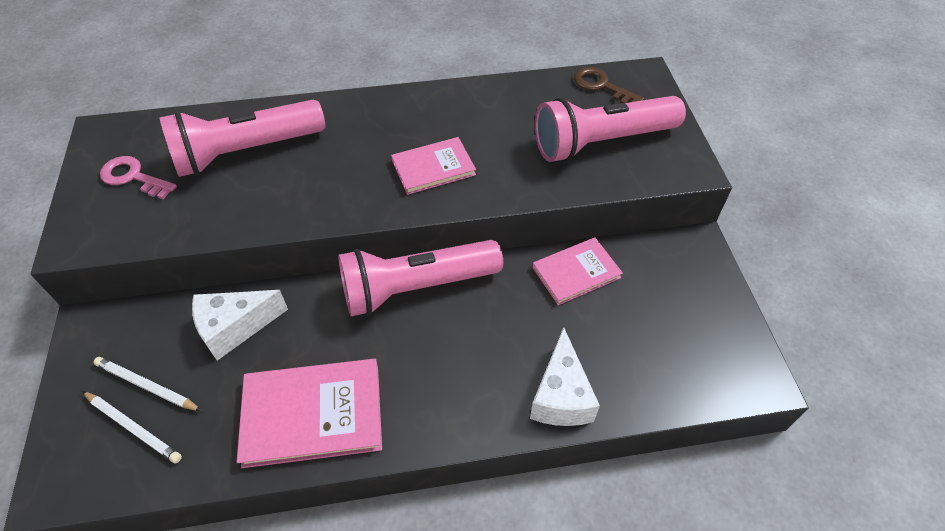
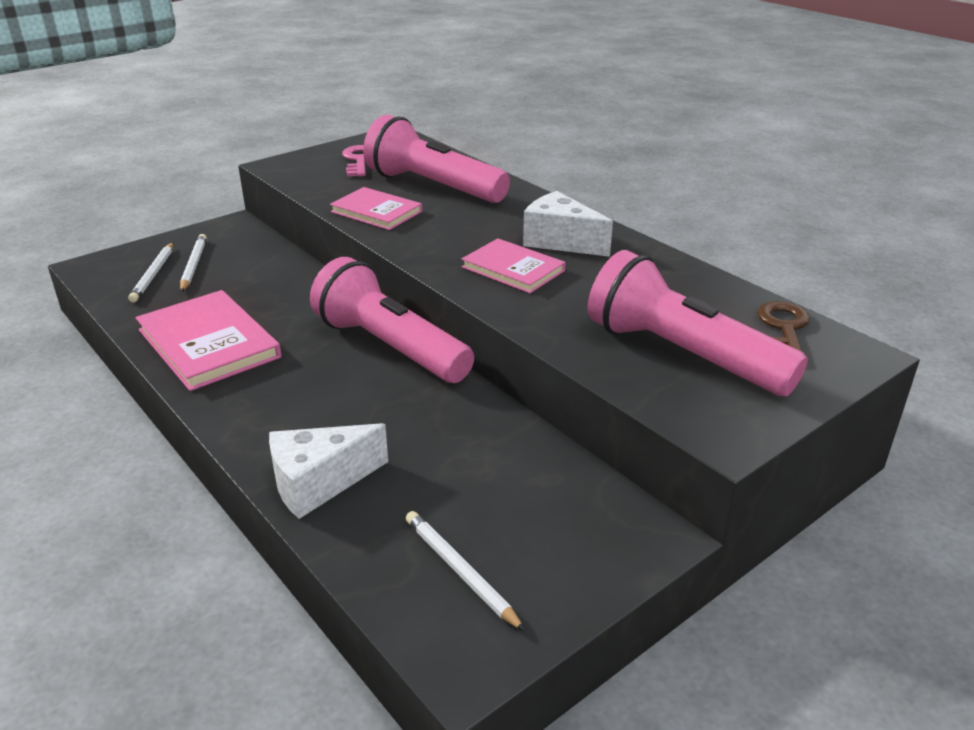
camera: 60 degrees right, 20 degrees down
(235, 328) = (273, 278): white cheese -> white cheese (560, 241)
(576, 272) = (504, 443): pink book -> pink book (376, 212)
(686, 350) = (460, 571): none -> white pencil

